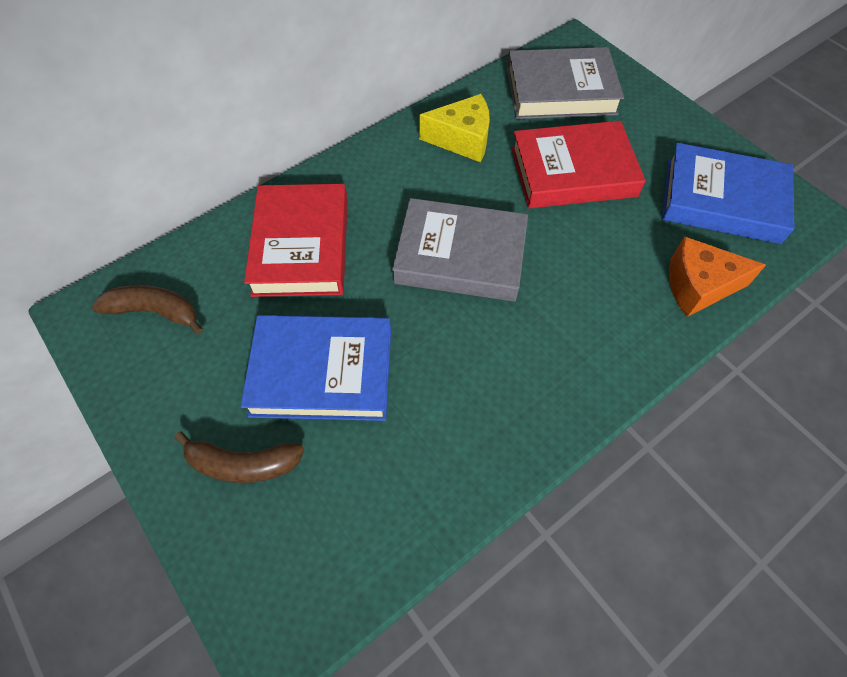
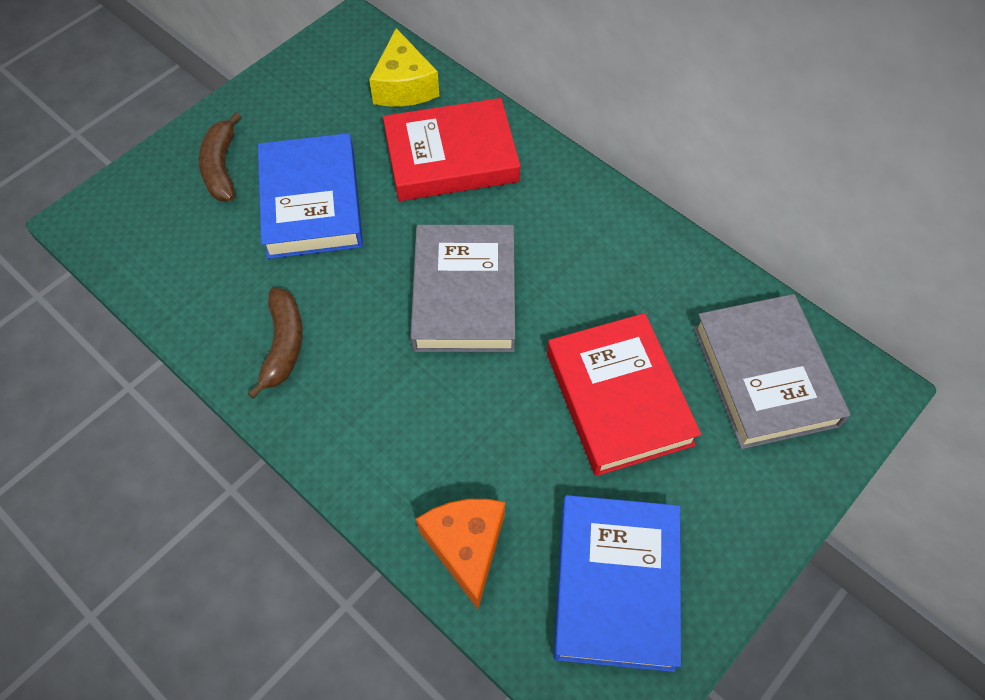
camera: 80 degrees right, 0 degrees up
(155, 311) = (360, 71): brown banana -> brown banana (283, 345)
(462, 139) = (639, 274): yellow cheese -> yellow cheese (404, 86)

